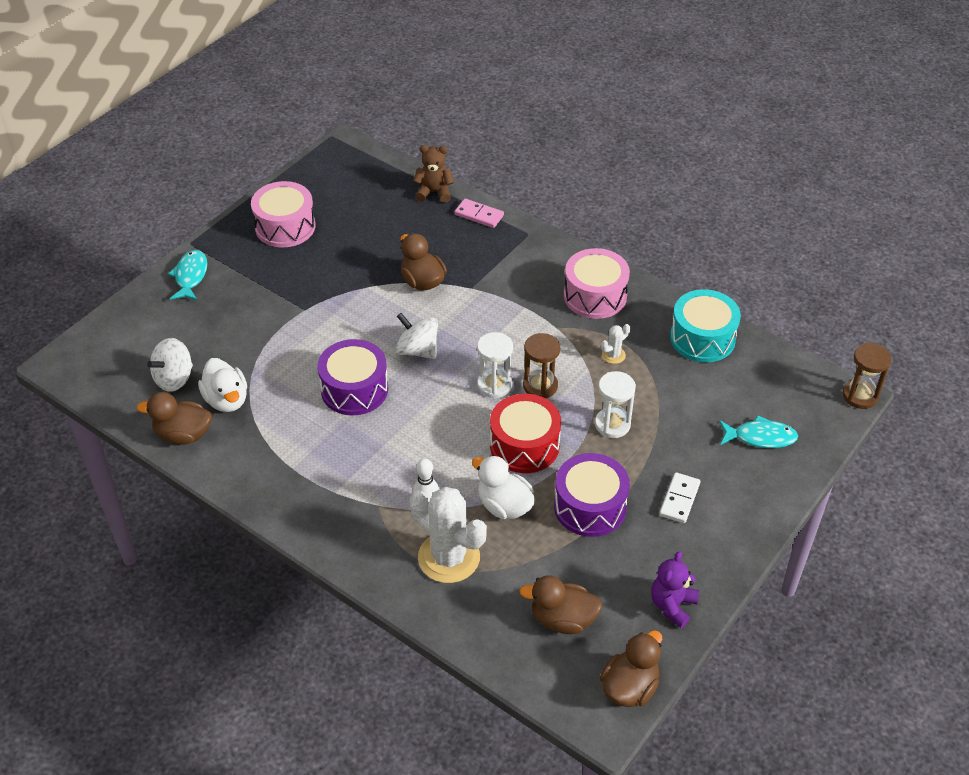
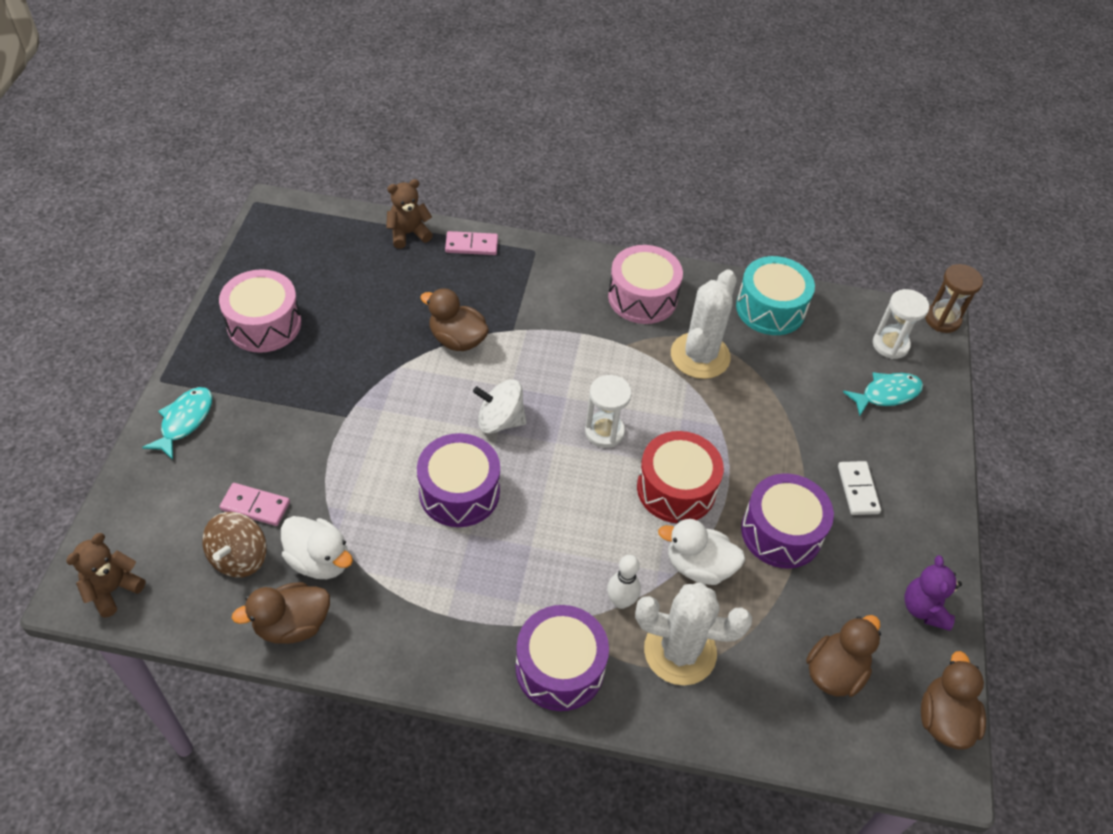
camera: 30 degrees left, 5 degrees up
(82, 369) = (113, 589): none -> brown teddy bear
(174, 378) = (239, 557): white spinning top -> brown spinning top
(190, 276) = (184, 421): turquoise fish -> turquoise fish turned 45 degrees clockwise
(205, 349) = (255, 506): none -> pink domino
(351, 533) = (560, 668): none -> purple drum
(540, 386) = (650, 416): brown hourglass -> none
(562, 619) = (835, 672): brown duck -> brown duck turned 150 degrees clockwise
(612, 424) = (746, 432): white hourglass -> white hourglass (890, 345)
(613, 355) = (700, 356): white cactus -> white cactus, size x2.30

